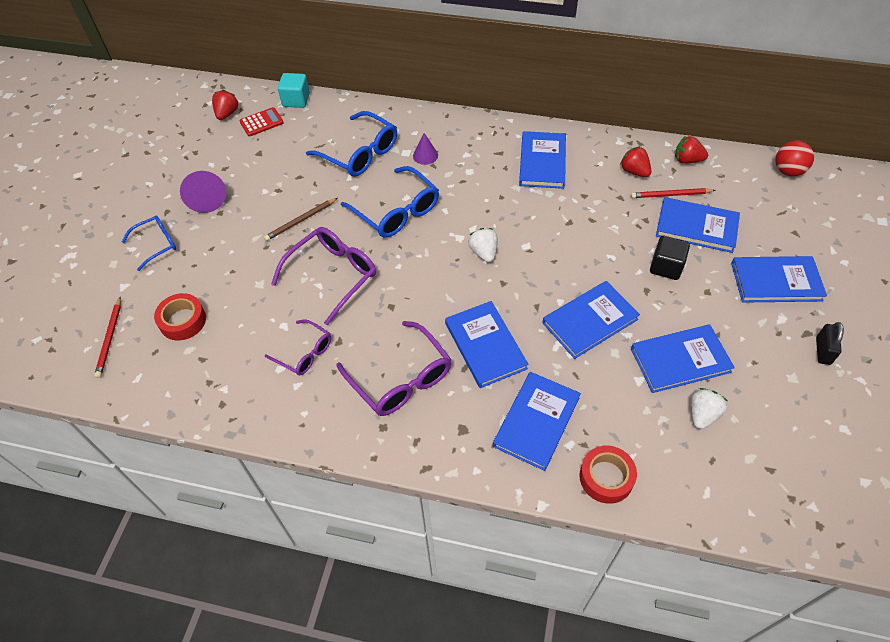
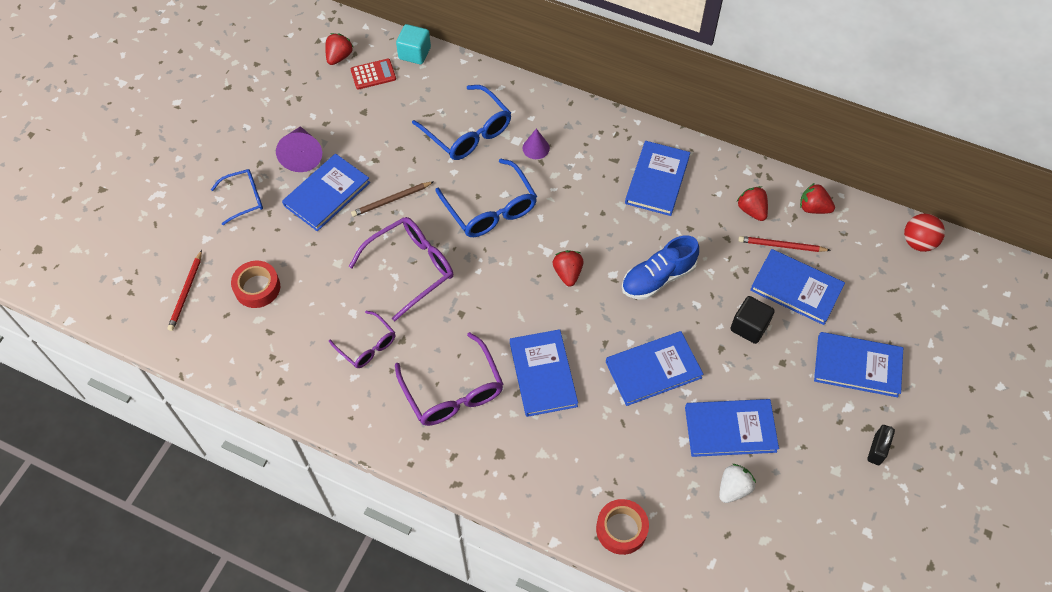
camera: 10 degrees right, 5 degrees up
(484, 252) = (567, 273): white strawberry -> red strawberry
(536, 422) = (571, 461): blue book -> blue book (327, 194)
(568, 241) = (658, 278): none -> blue shoe

